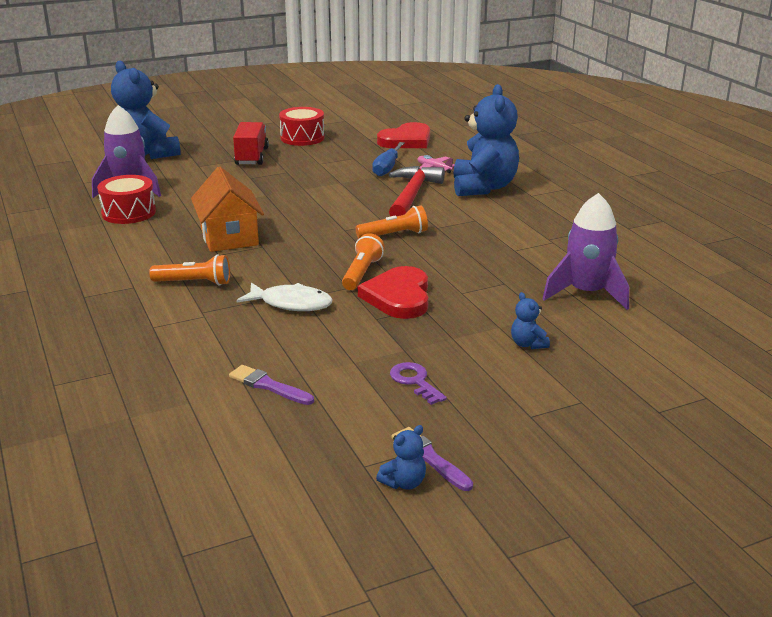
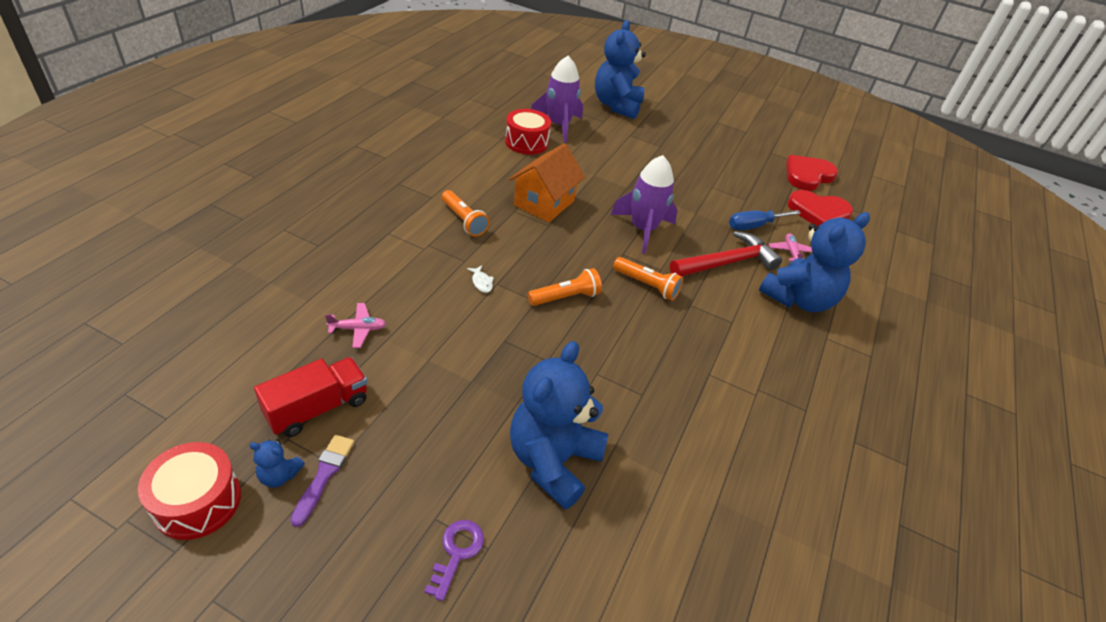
camera: 45 degrees right, 15 degrees up
(251, 157) = (676, 150): red truck -> red truck (317, 408)
(268, 386) = (358, 329): purple brush -> pink plane
(291, 303) = (481, 282): white fish -> white fish, size x0.48
(302, 138) = (741, 158): red drum -> red drum (198, 501)
(398, 297) = (550, 337): red heart -> red heart (807, 175)
(415, 381) = (429, 411): purple key -> purple key (457, 552)
(528, 344) = (553, 461): blue teddy bear -> blue teddy bear, size x2.48
(586, 293) = (686, 465): purple rocket -> purple rocket (643, 230)

